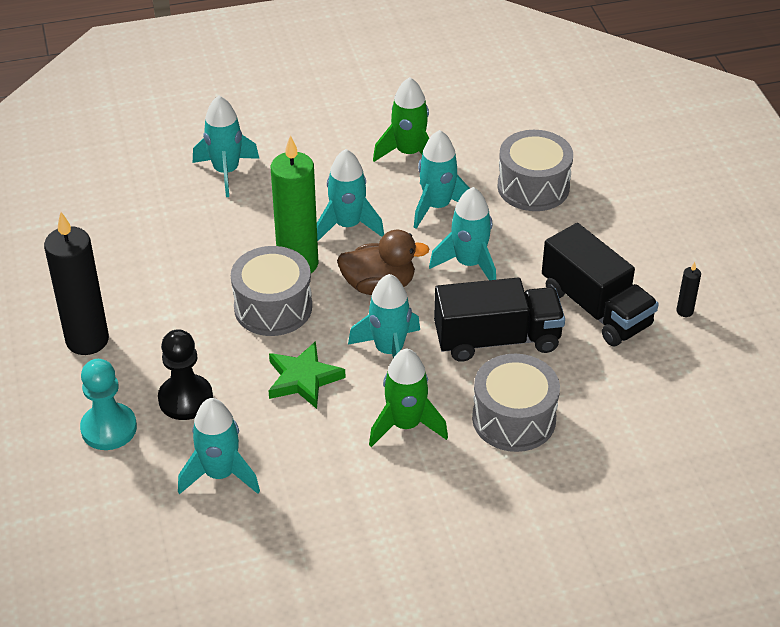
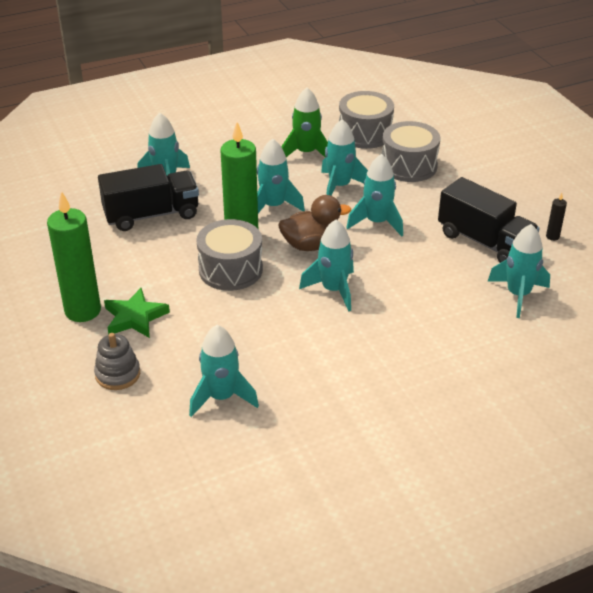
camera: 10 degrees left, 5 degrees down
(87, 340) = (83, 311): black candle -> green candle
(109, 428) = (118, 374): turquoise pawn -> grey stacking toy
(185, 399) = (177, 344): black pawn -> none
(303, 379) = (270, 318): green star -> green star (135, 317)
(405, 425) = (363, 342): green rocket -> none
(497, 339) = (416, 272): black truck -> black truck (151, 215)
(514, 419) = (448, 326): grey drum -> grey drum (365, 133)
(614, 387) = (518, 294): none -> turquoise rocket

